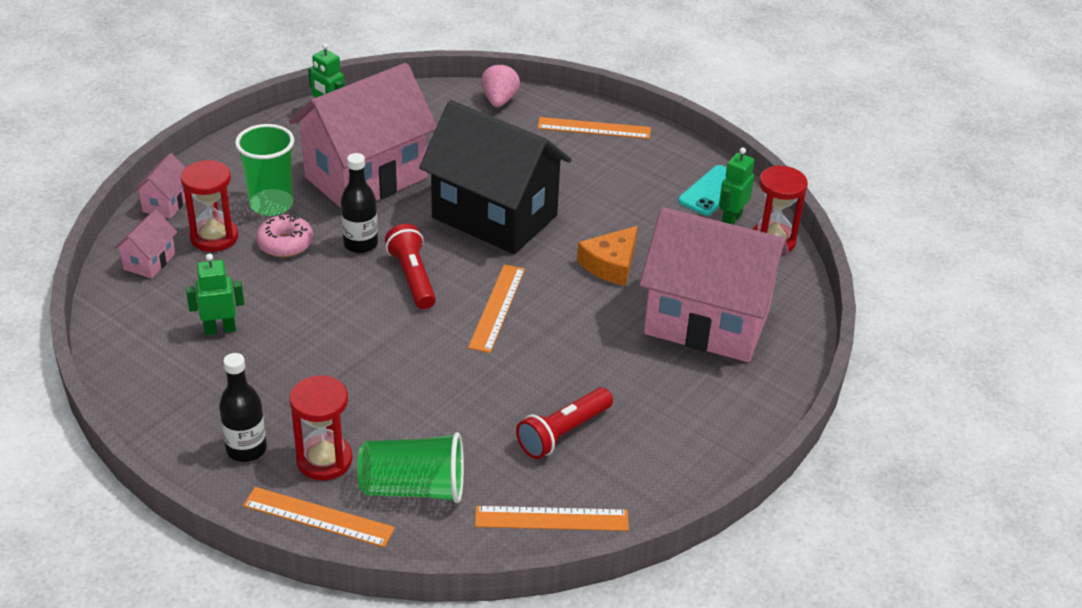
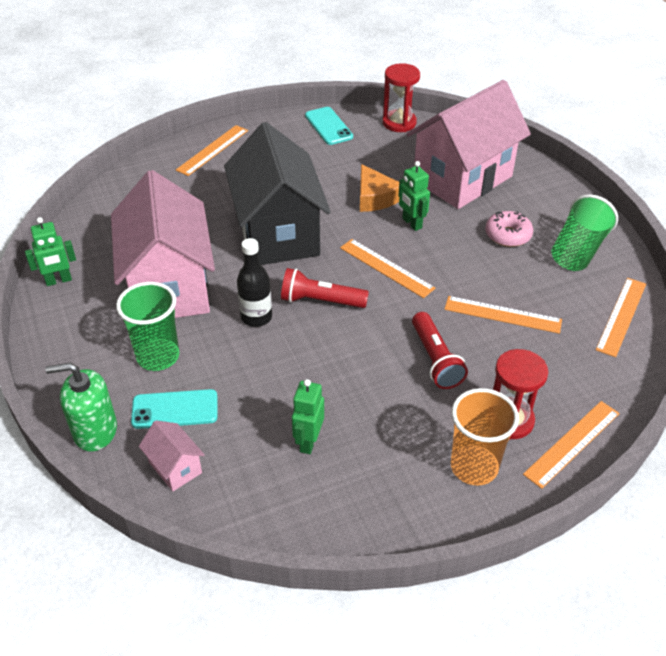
camera: 60 degrees left, 5 degrees up
(166, 204) = (95, 431): pink house -> green soap dispenser
(214, 237) = (175, 409): red hourglass -> turquoise phone
(246, 449) = (474, 467): black bottle -> orange cup
(285, 244) = (220, 364): pink donut -> pink donut (508, 235)
(413, 488) = (562, 377): green cup -> green cup (578, 250)
(484, 416) = (502, 314): none -> orange ruler
(494, 216) = (278, 233): black house -> black house turned 75 degrees counterclockwise
(499, 100) = (134, 182): pink strawberry -> none
(563, 433) = (539, 281): red flashlight -> red flashlight (435, 360)
(731, 220) = (365, 130): green robot -> green robot (411, 223)

